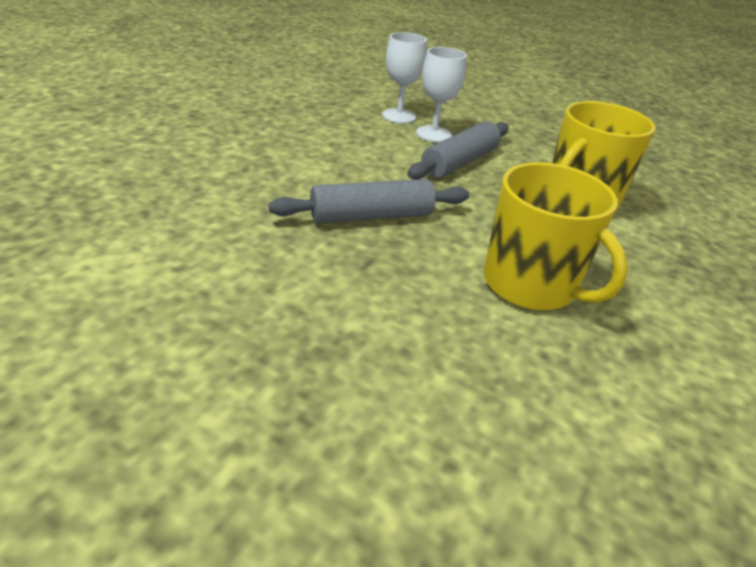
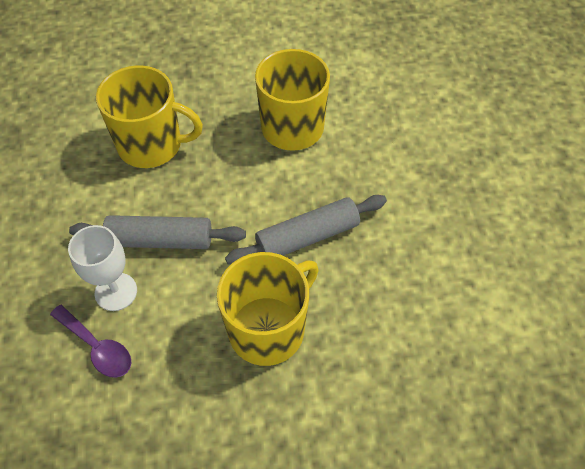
camera: 125 degrees left, 20 degrees up
(317, 162) = (268, 329): none -> yellow mug
(371, 216) = (307, 237): grey rolling pin -> grey rolling pin turned 60 degrees counterclockwise
(399, 116) = (97, 347): white goblet -> purple spoon

